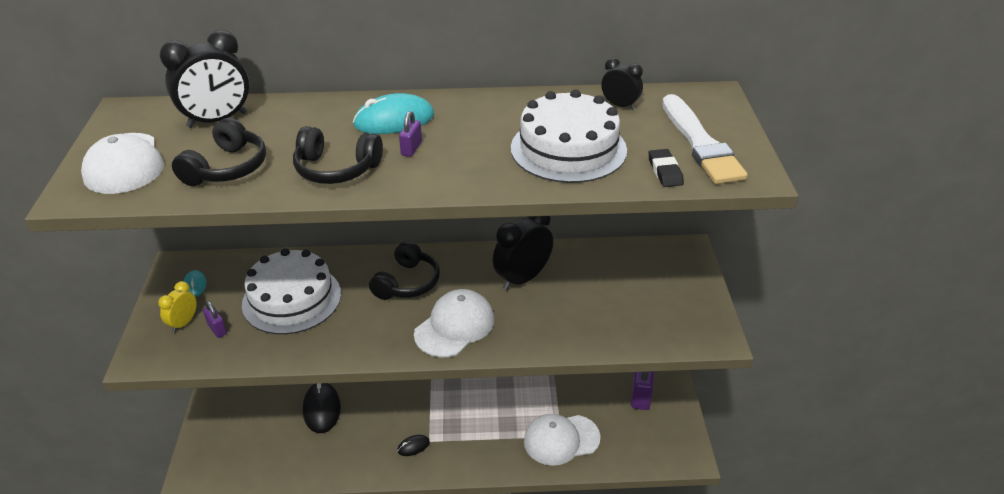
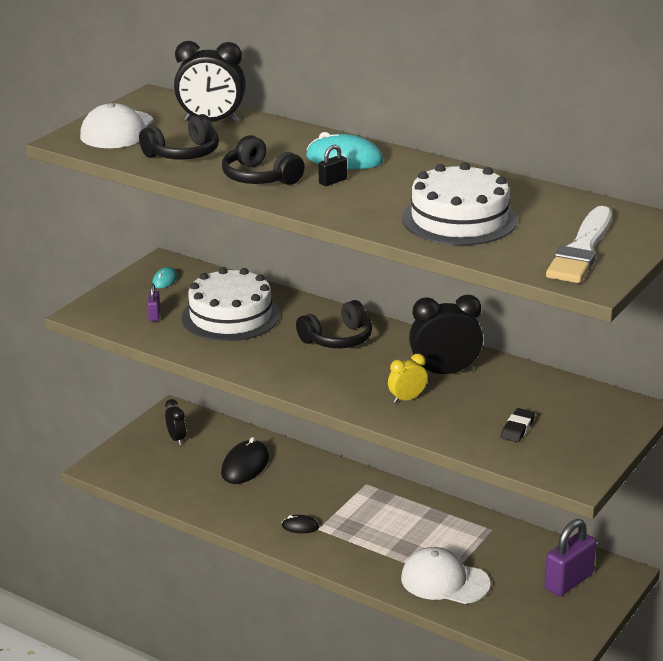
camera: 35 degrees right, 10 degrees down
(183, 323) = (133, 302): yellow clock -> yellow clock (407, 399)
(411, 148) = (332, 181): purple padlock -> black padlock
(455, 326) = (344, 383): white cap -> none
(620, 105) = (553, 204): black clock -> black clock (176, 439)
(665, 171) = (518, 257): black eraser -> black eraser (517, 428)

